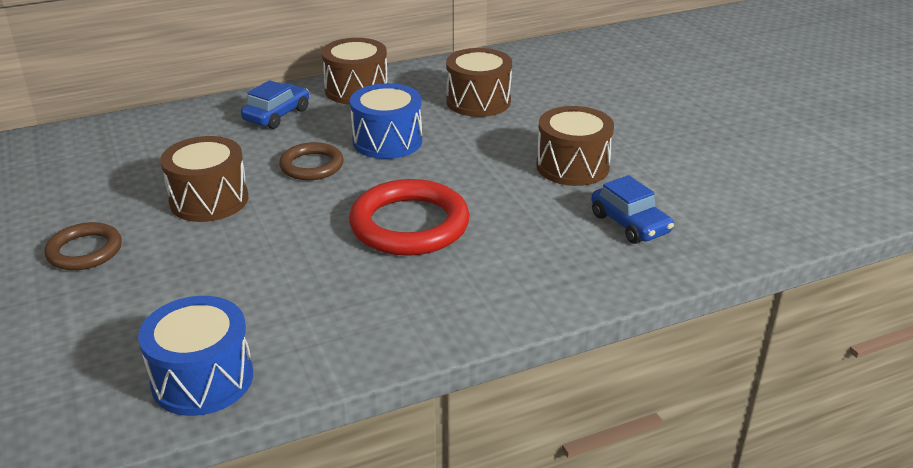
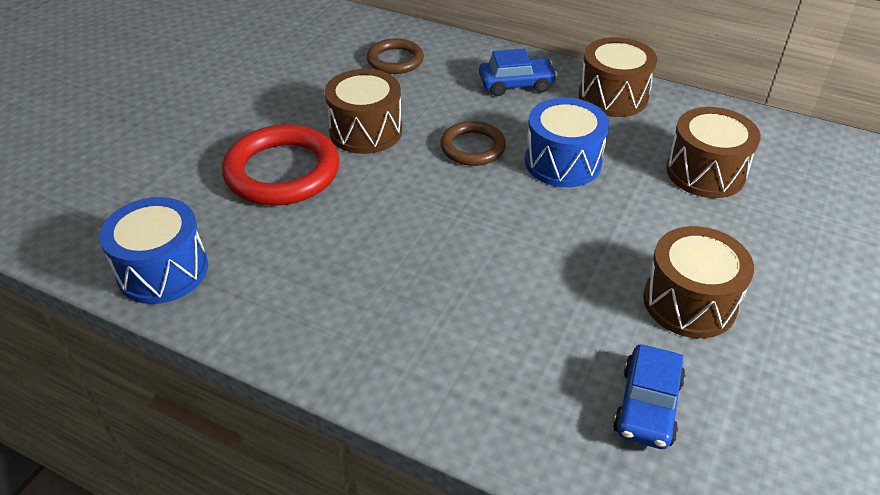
camera: 50 degrees right, 10 degrees up
(85, 251) = (247, 121): brown ring -> brown ring (395, 60)
(409, 224) = (460, 253): red ring -> red ring (282, 171)

